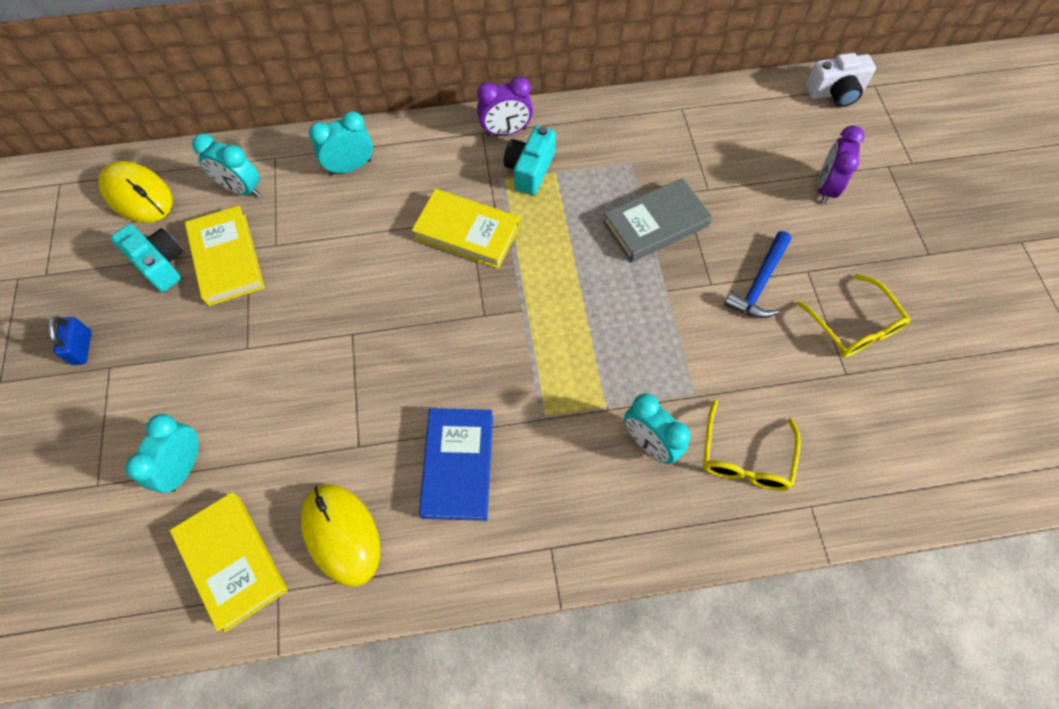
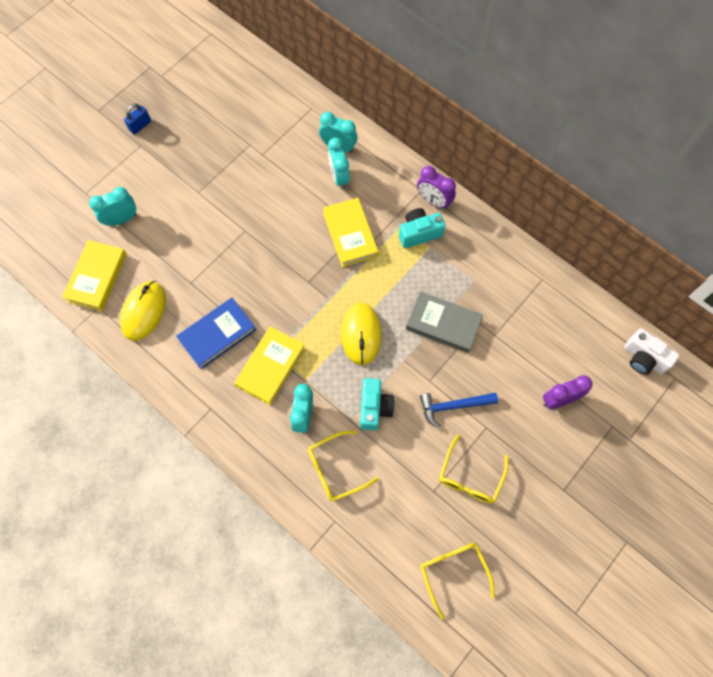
camera: 50 degrees right, 5 degrees up
(138, 195) = (235, 71): yellow mouse -> yellow mouse (361, 334)
(160, 264) = (208, 116): turquoise camera -> turquoise camera (374, 408)
(227, 259) = (236, 141): yellow book -> yellow book (270, 367)
(241, 189) = (279, 111): turquoise clock -> turquoise clock (339, 177)
(957, 423) = (453, 572): none -> yellow glasses

